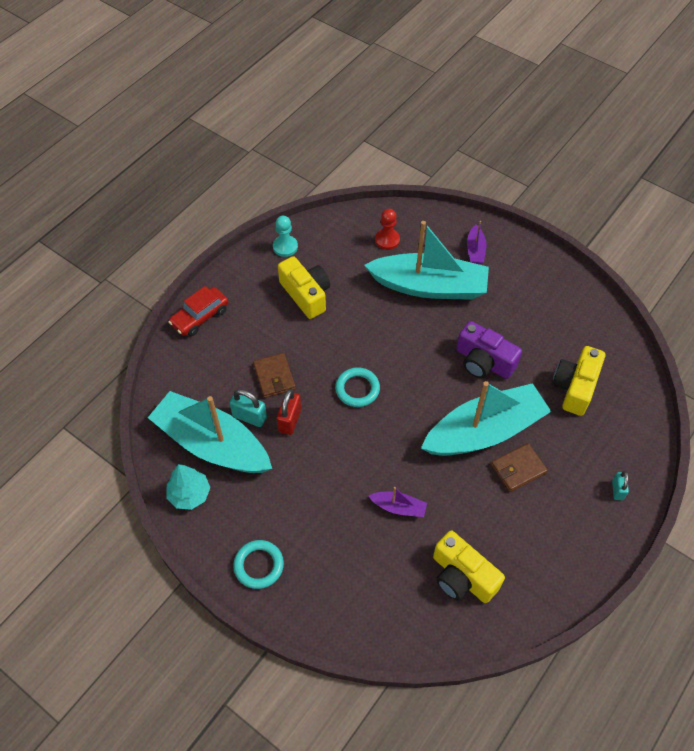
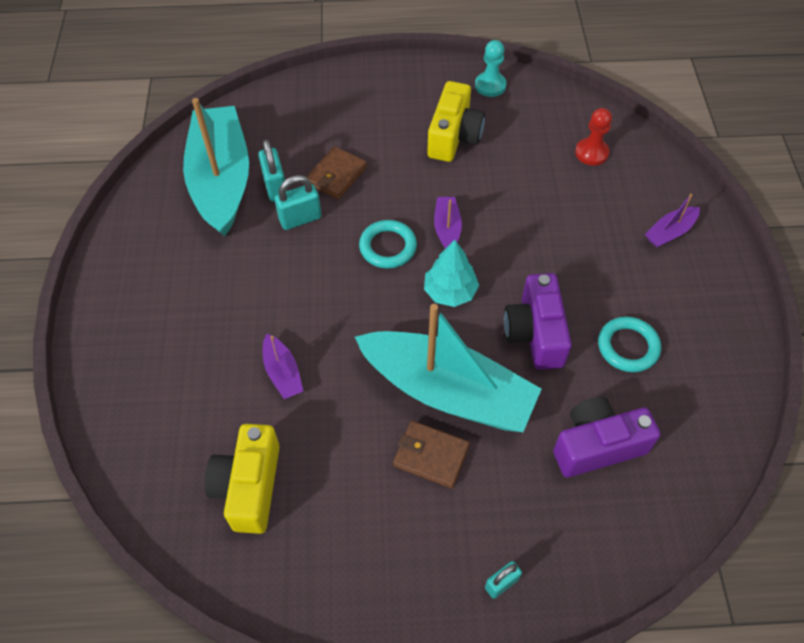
camera: 50 degrees right, 0 degrees up
(189, 494) = (155, 200): turquoise tree -> turquoise tree (450, 292)
(200, 317) = (346, 82): red car -> none
(259, 565) = (123, 300): turquoise ring -> turquoise ring (628, 347)
(290, 420) = (300, 219): red padlock -> turquoise padlock
(373, 349) = (447, 228): none -> purple boat
(429, 286) = (576, 223): turquoise boat -> none
(575, 387) = (597, 445): yellow camera -> purple camera

